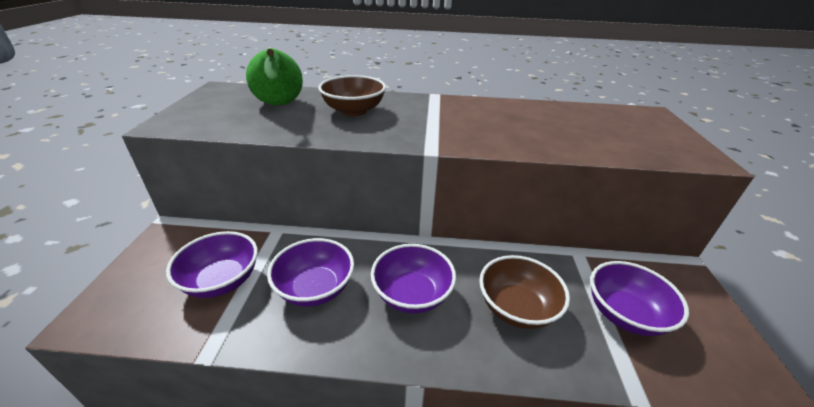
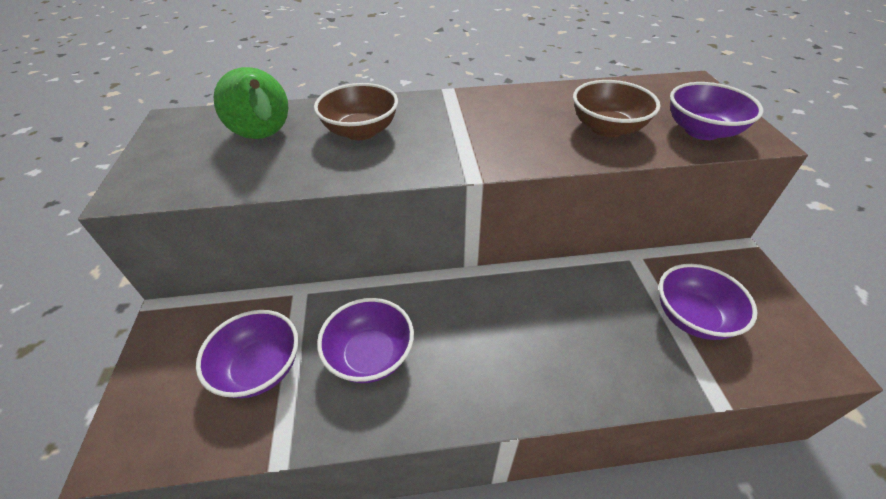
camera: 10 degrees left, 10 degrees up
(412, 294) = (478, 340): purple bowl -> purple bowl (701, 131)
(516, 308) = (588, 333): brown bowl -> brown bowl (607, 128)

